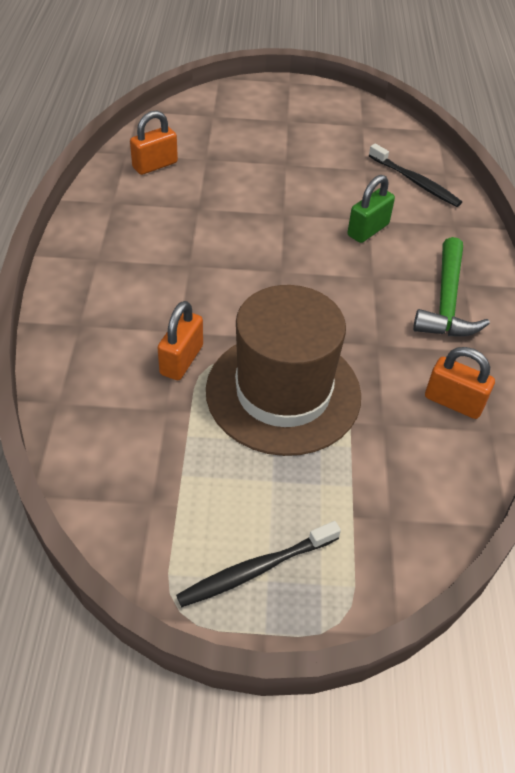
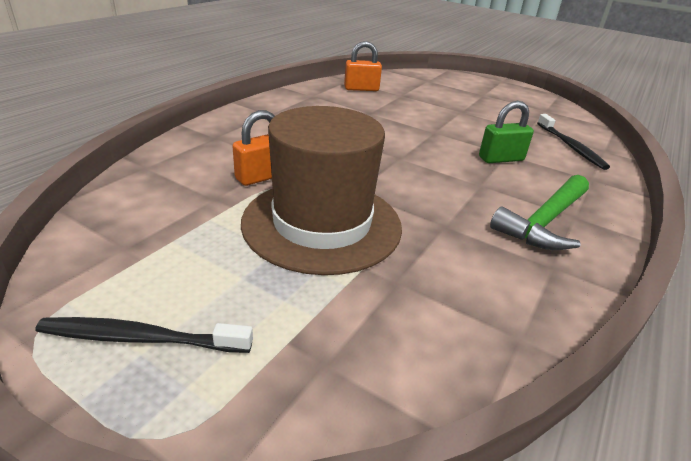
camera: 30 degrees right, 15 degrees down
(453, 402) = (492, 295): orange padlock -> none

